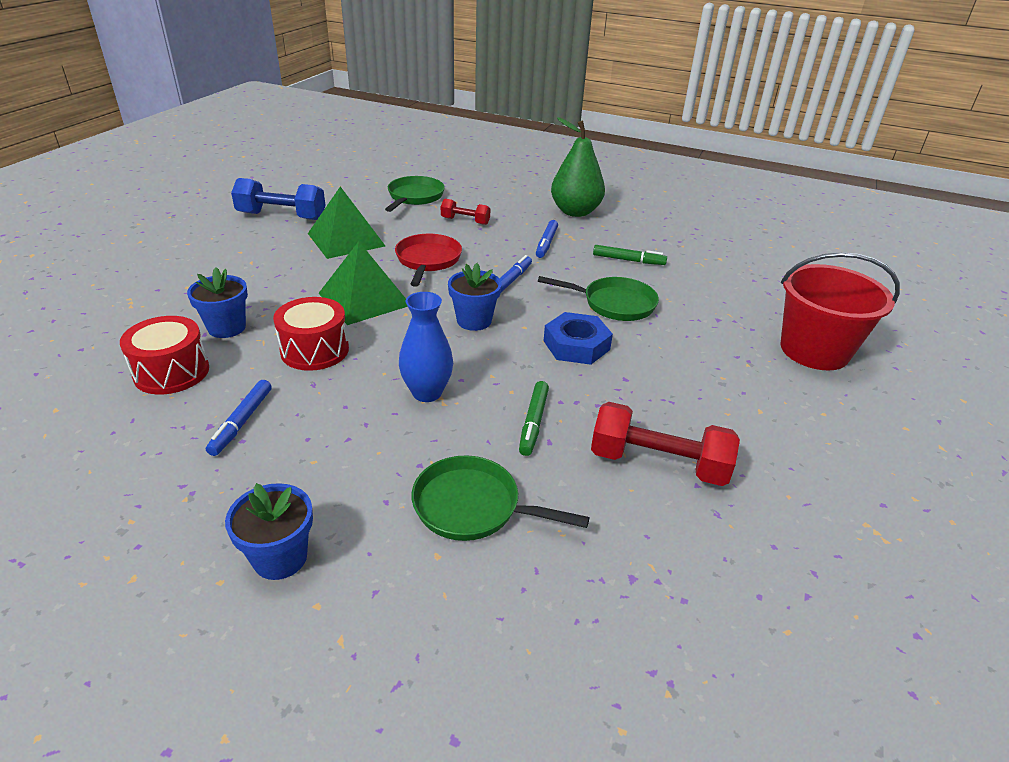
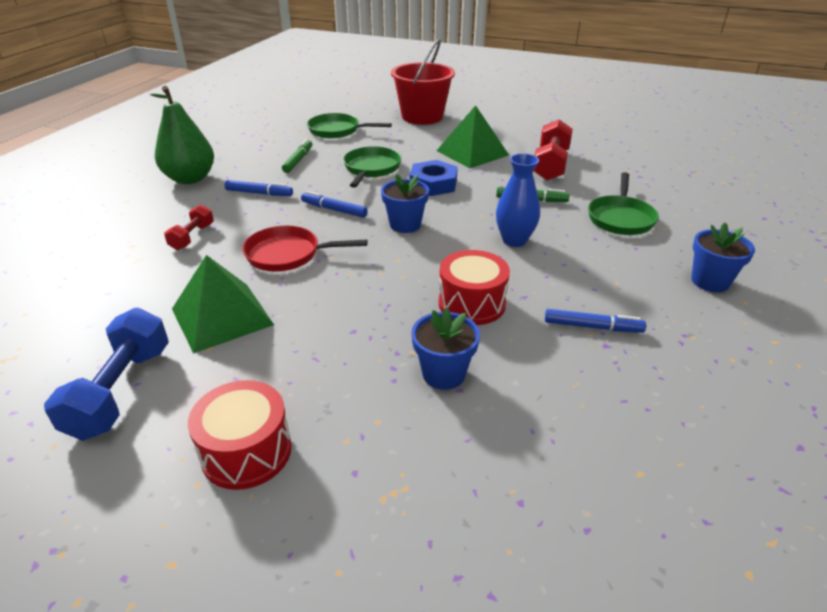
camera: 90 degrees left, 0 degrees up
(171, 372) = (539, 395): red drum -> red drum (246, 451)
(364, 299) = (371, 286): green pyramid -> green pyramid (472, 152)
(414, 197) = (103, 276): green pan -> green pan (337, 130)

